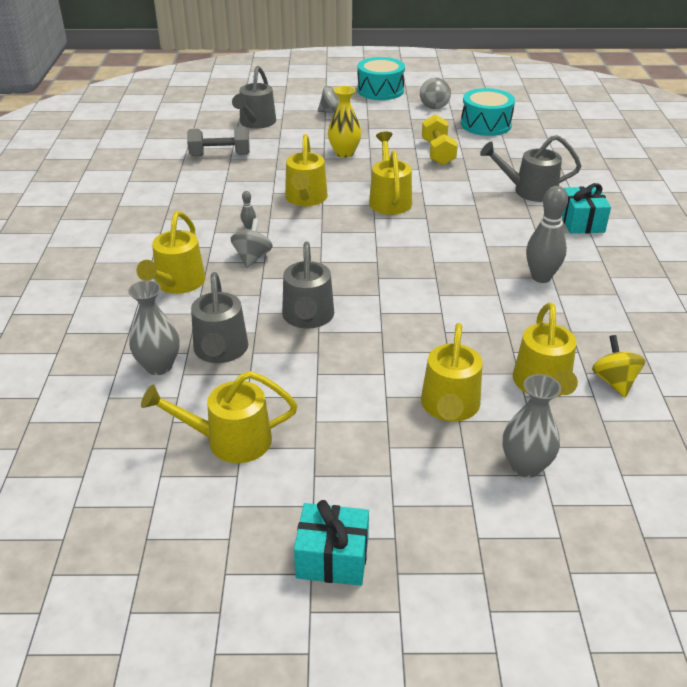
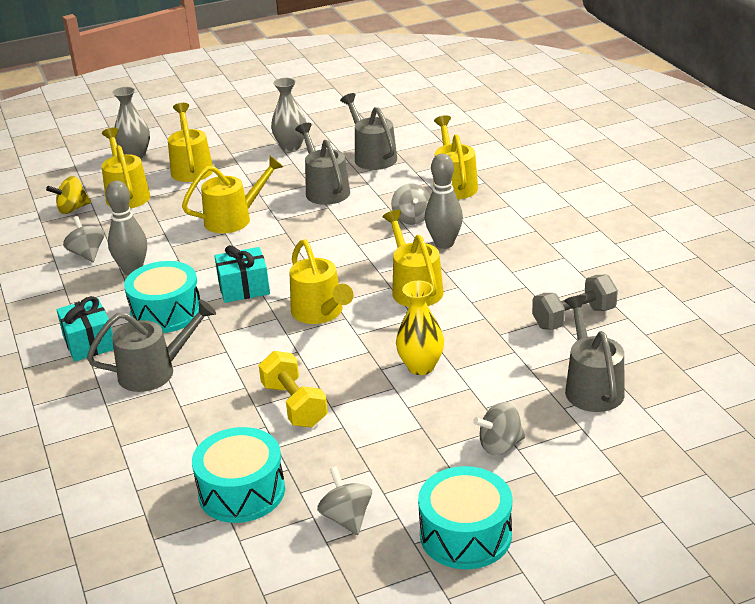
camera: 160 degrees right, 5 degrees down
(159, 366) = (406, 140): grey vase -> grey vase (291, 146)
(229, 441) = (324, 123): yellow watering can -> yellow watering can (234, 219)
(249, 227) = (444, 243): grey bowling pin -> grey bowling pin, size x2.31
(332, 558) = (234, 103): turquoise gift -> turquoise gift (244, 288)
(514, 230) = (166, 312): none -> turquoise drum
(589, 309) = (87, 254): none -> grey spinning top
(614, 381) = (72, 209): yellow spinning top -> yellow spinning top turned 90 degrees clockwise

